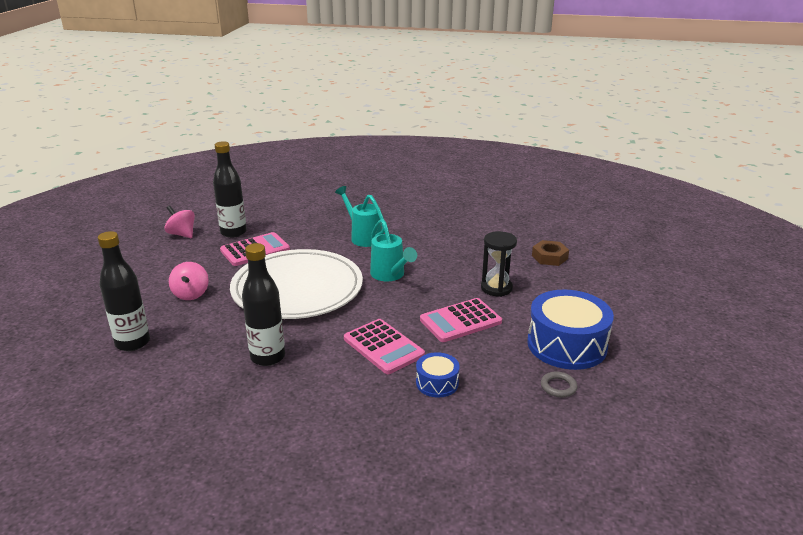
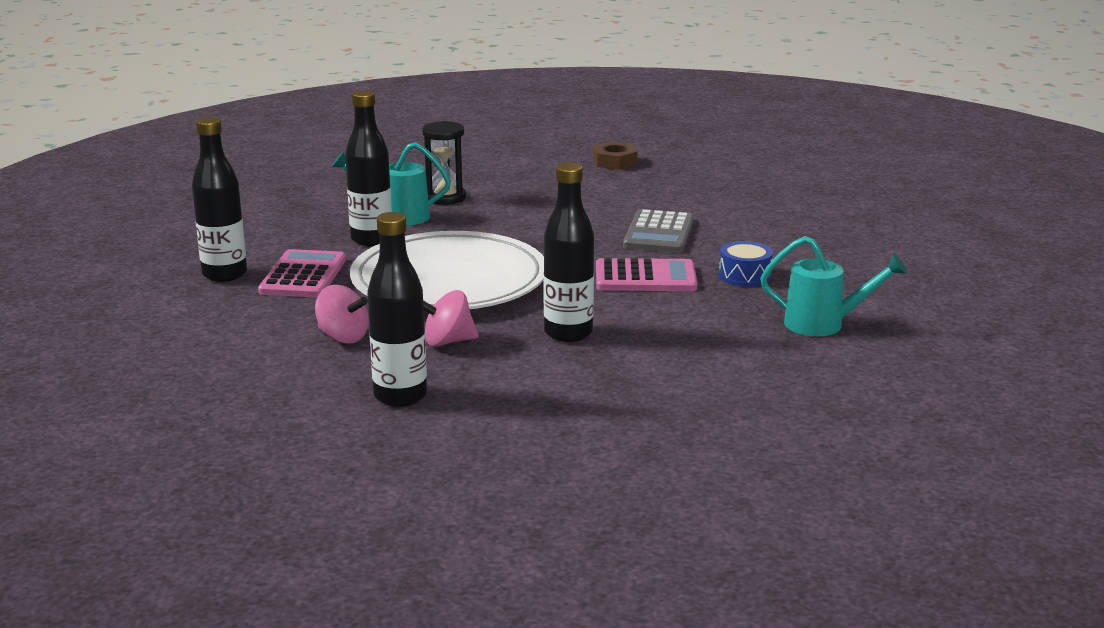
camera: 50 degrees left, 5 degrees down
(182, 234) = (155, 303): pink spinning top -> pink spinning top (447, 342)
(323, 245) = (371, 239): none -> black bottle
(390, 275) = (511, 232): turquoise watering can -> turquoise watering can (823, 324)
(460, 321) = (659, 233): pink calculator -> grey calculator
(496, 288) = (628, 200): black hourglass -> black hourglass (445, 198)
(558, 387) = (825, 236): grey ring -> none
(566, 345) = (770, 210): blue drum -> none

